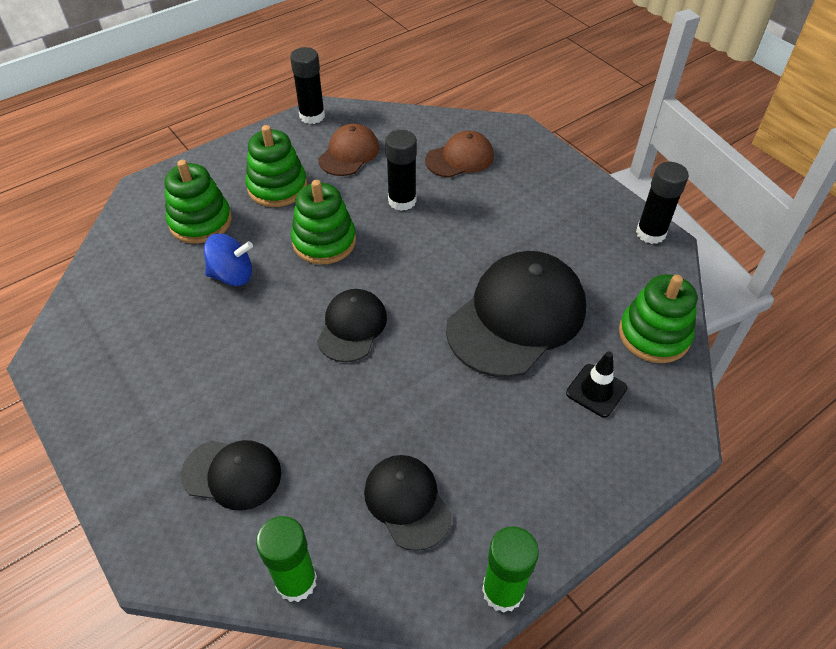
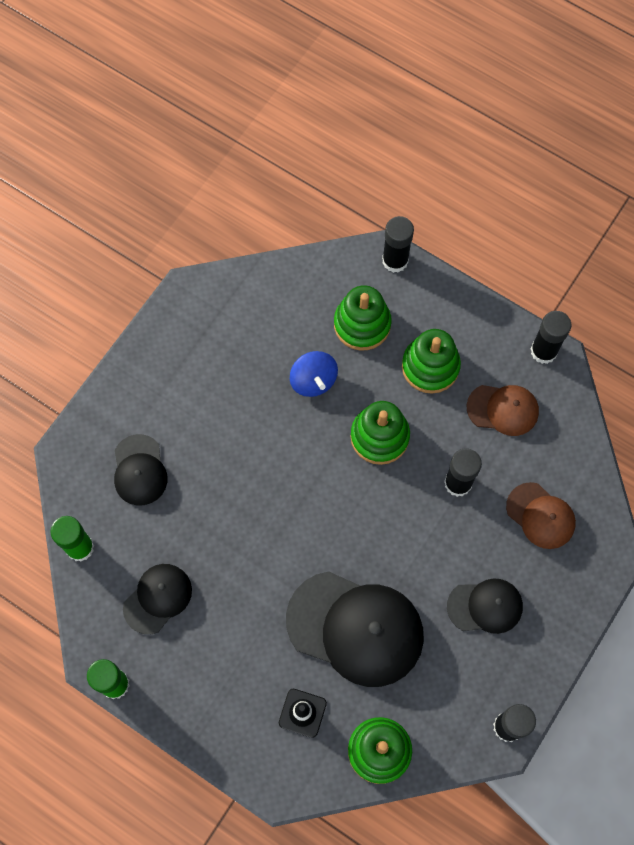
camera: 70 degrees right, 20 degrees up
(155, 181) = (395, 260): none -> black glue stick
(352, 327) = (296, 498): black cap -> black cap (485, 606)

